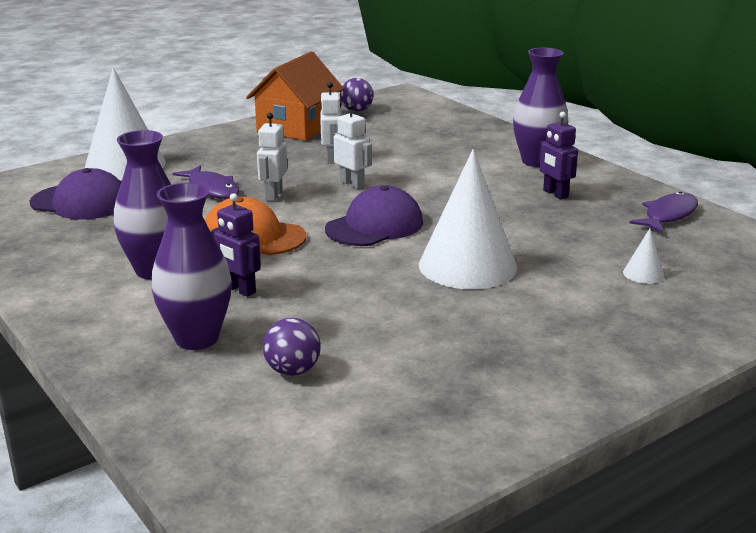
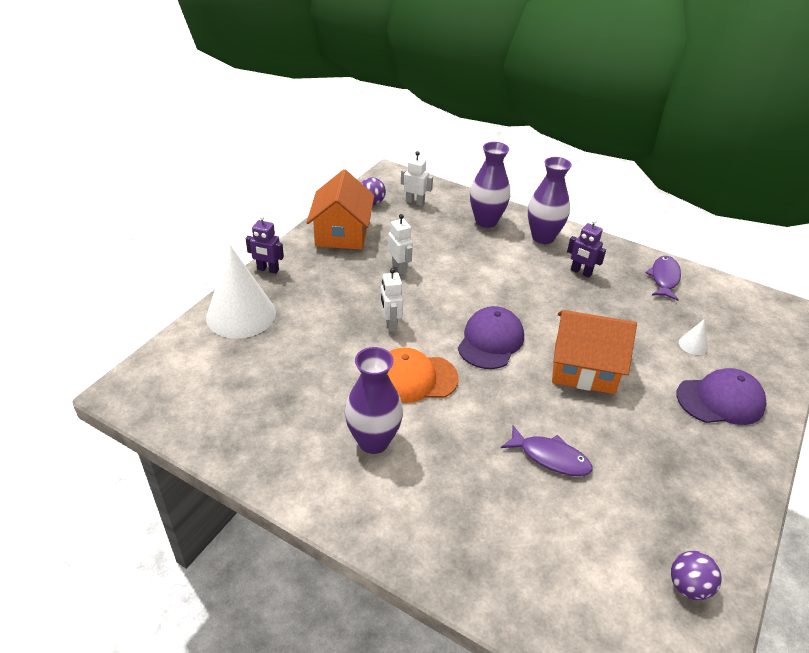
camera: 25 degrees left, 15 degrees up
(80, 202) = (243, 374): purple cap -> purple cap (720, 400)
(197, 338) = (468, 510): purple vase -> purple vase (486, 221)
(212, 189) = (337, 328): purple fish -> purple fish (550, 457)
(239, 290) = (454, 444): purple robot -> purple robot (268, 270)
(292, 370) = (559, 521): purple ball -> purple ball (688, 586)
(352, 184) = (437, 295): white robot -> white robot (415, 202)
(467, 265) = (584, 368): white cone -> orange house

